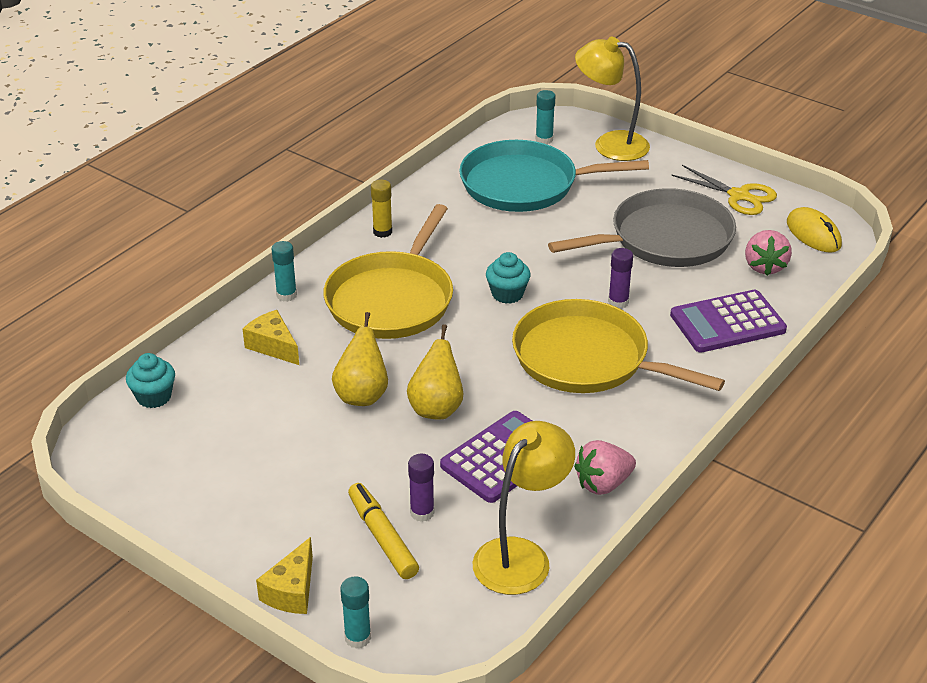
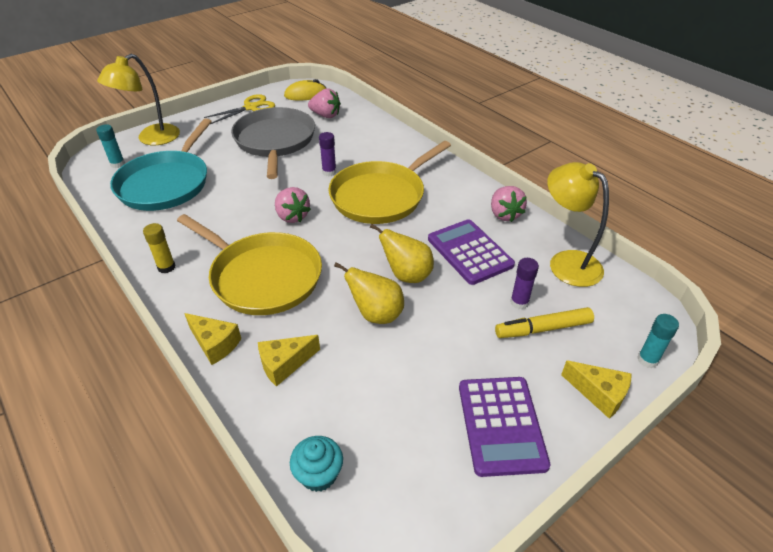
camera: 75 degrees left, 5 degrees up
(286, 295) = (215, 344): turquoise glue stick -> yellow cheese
(507, 294) = (292, 216): turquoise cupcake -> pink strawberry
(727, 322) = (371, 138): purple calculator -> purple calculator (501, 425)

